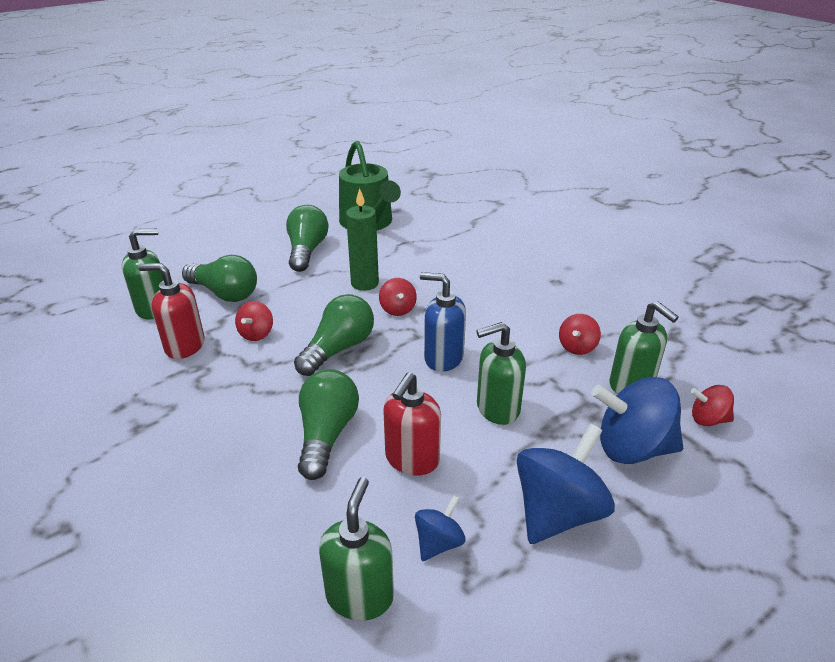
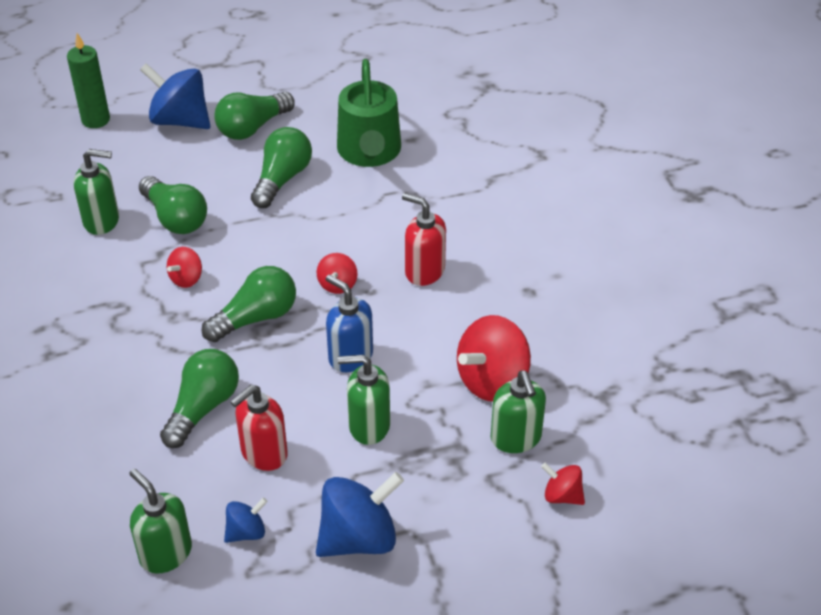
camera: 20 degrees right, 10 degrees up
(184, 346) = (115, 275): red soap dispenser -> red soap dispenser (424, 271)
(263, 224) = (252, 127): none -> green light bulb
(360, 596) = (165, 553): green soap dispenser -> green soap dispenser turned 75 degrees counterclockwise
(364, 283) = (321, 241): green candle -> green candle (96, 120)
(577, 347) = (492, 381): red spinning top -> red spinning top, size x1.93
(632, 448) = (466, 501): blue spinning top -> blue spinning top (180, 120)

